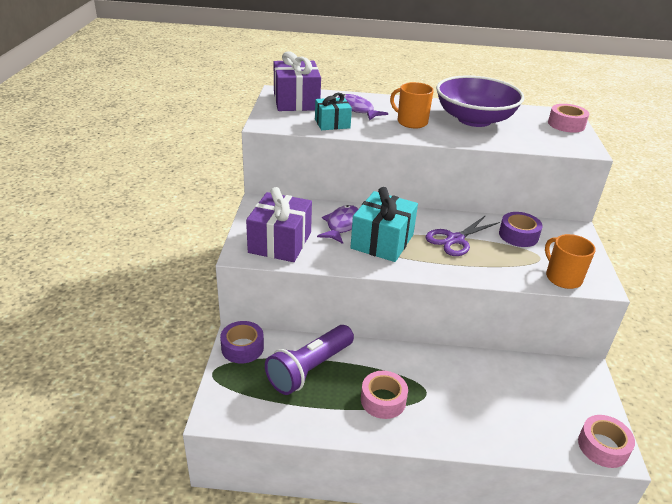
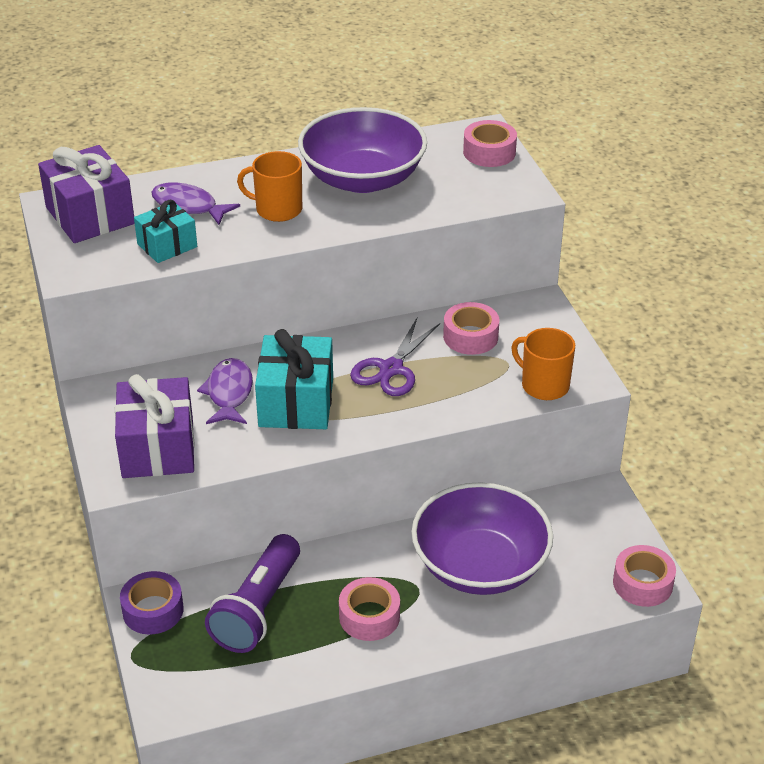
camera: 20 degrees left, 5 degrees up
(477, 391) = (480, 565): none -> purple bowl
(518, 235) = (470, 337): purple tape -> pink tape

